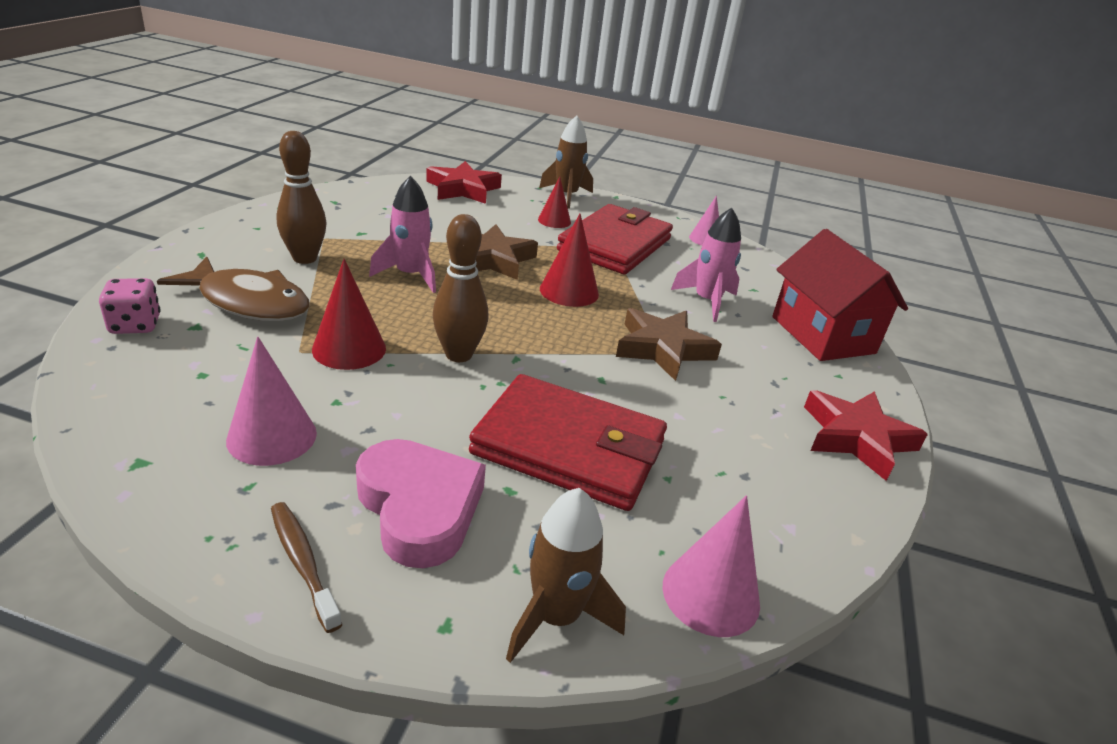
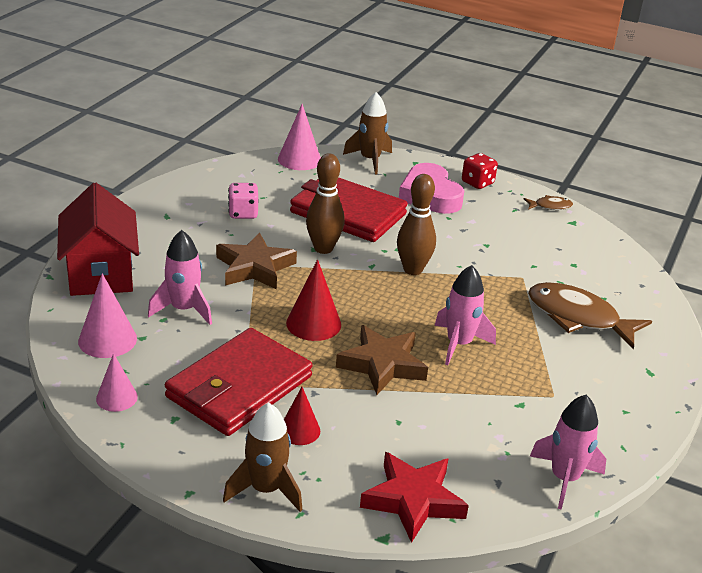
camera: 170 degrees left, 0 degrees up
(135, 325) = (641, 300): pink dice -> pink dice (243, 213)
(161, 502) = (550, 206): none -> brown fish
(272, 436) = (514, 229): pink cone -> pink cone (107, 340)
(303, 562) = (477, 183): brown toothbrush -> red dice
(305, 258) = (559, 366): brown bowling pin -> brown bowling pin (323, 248)
(343, 194) = (564, 478): none -> pink rocket
(349, 349) = (490, 277): red cone -> none
(856, 438) = (158, 206): red star -> none

